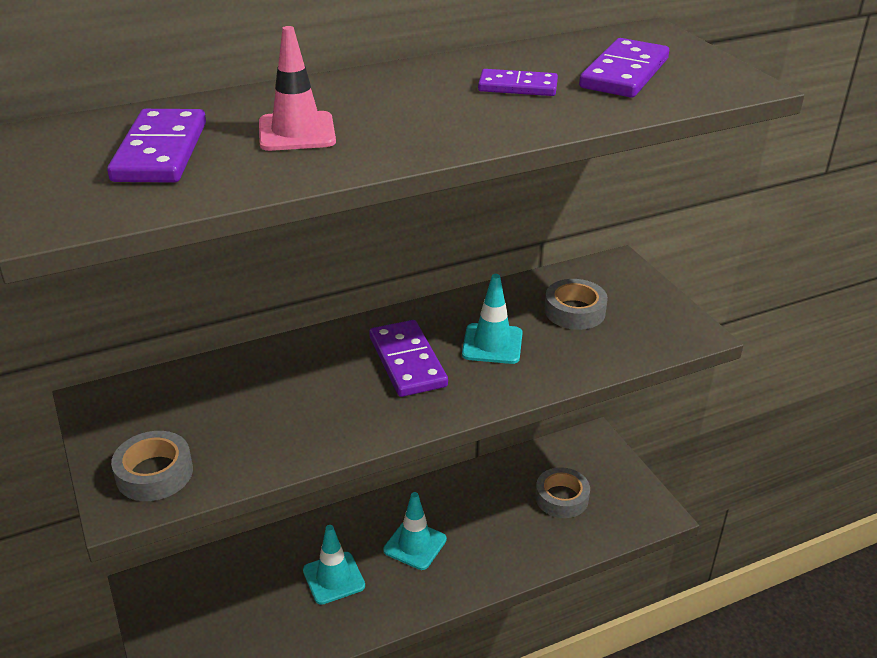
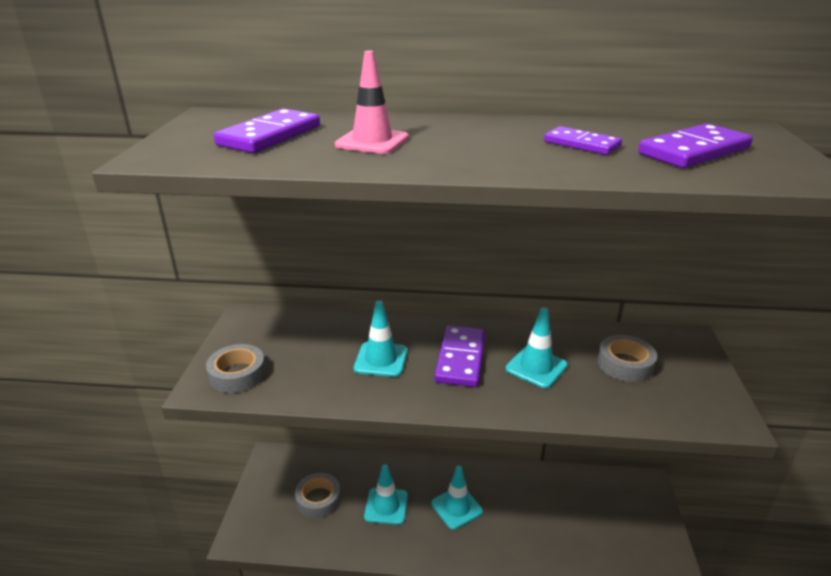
camera: 30 degrees right, 5 degrees down
(319, 394) = (381, 359): none -> turquoise traffic cone
(561, 498) = (593, 521): grey tape -> grey tape (318, 499)

